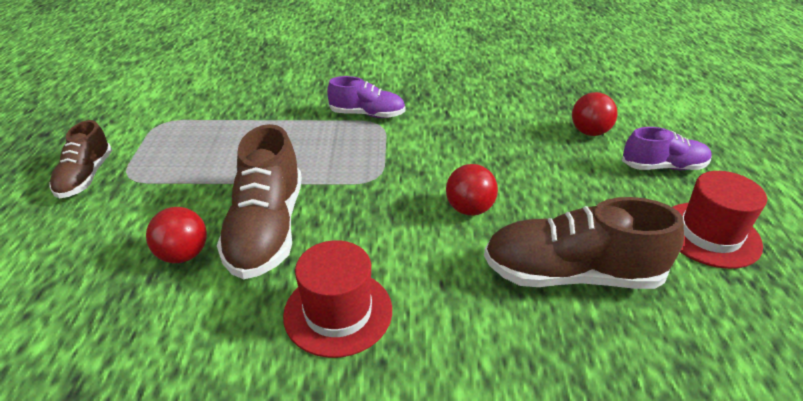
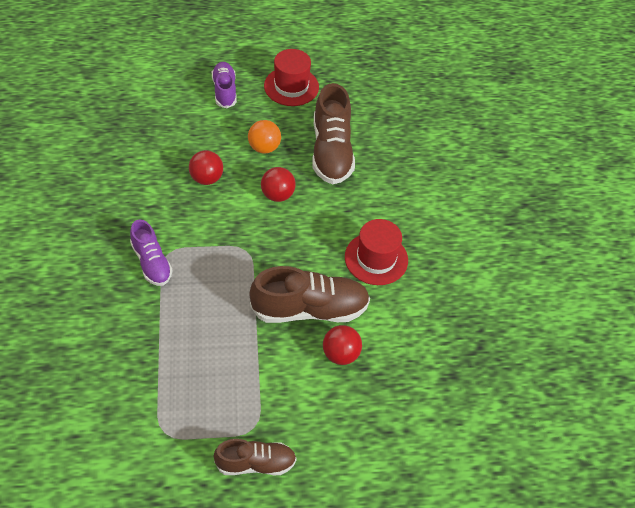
camera: 100 degrees left, 15 degrees up
(367, 114) = (151, 262): purple shoe -> purple shoe turned 150 degrees clockwise
(560, 200) = (264, 148): none -> orange ball
(589, 132) = (181, 120): red ball -> red ball (206, 178)

